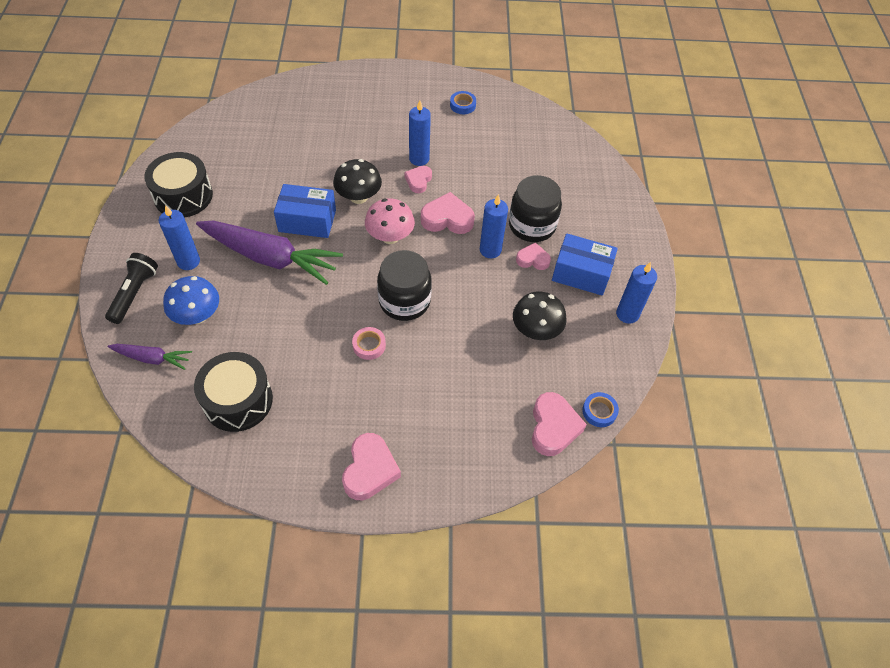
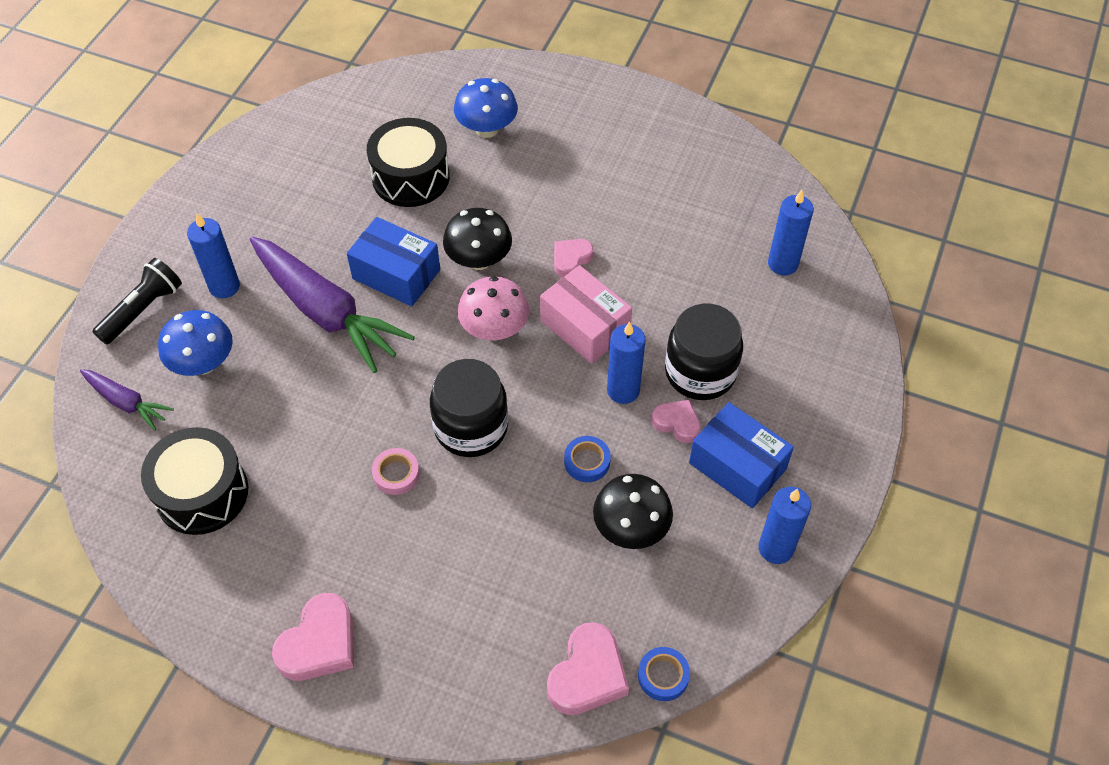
camera: 25 degrees right, 0 degrees up
(183, 196) = (257, 194): black drum -> black drum (411, 177)
(324, 116) = (487, 129): none -> blue mushroom
(419, 159) = (587, 227): blue candle -> blue candle (783, 264)
(447, 219) = (585, 326): pink heart -> pink box
(462, 105) = (687, 162): blue tape -> blue tape (587, 462)

